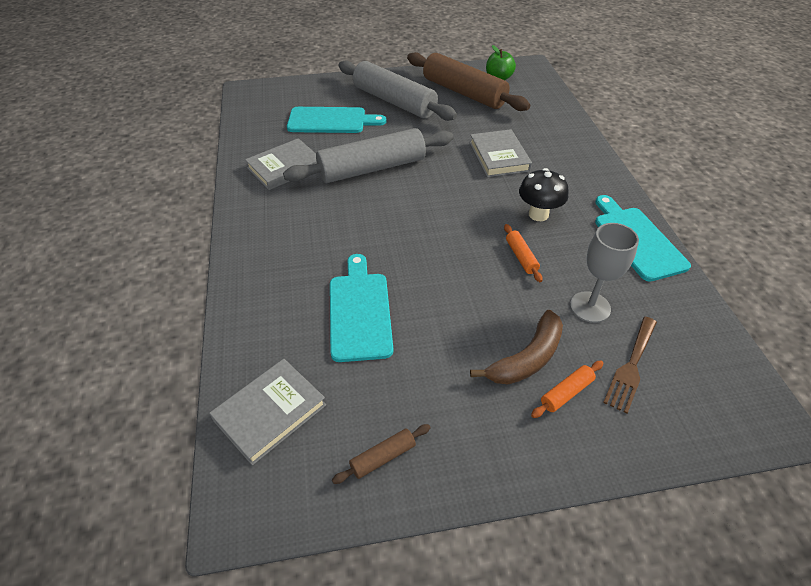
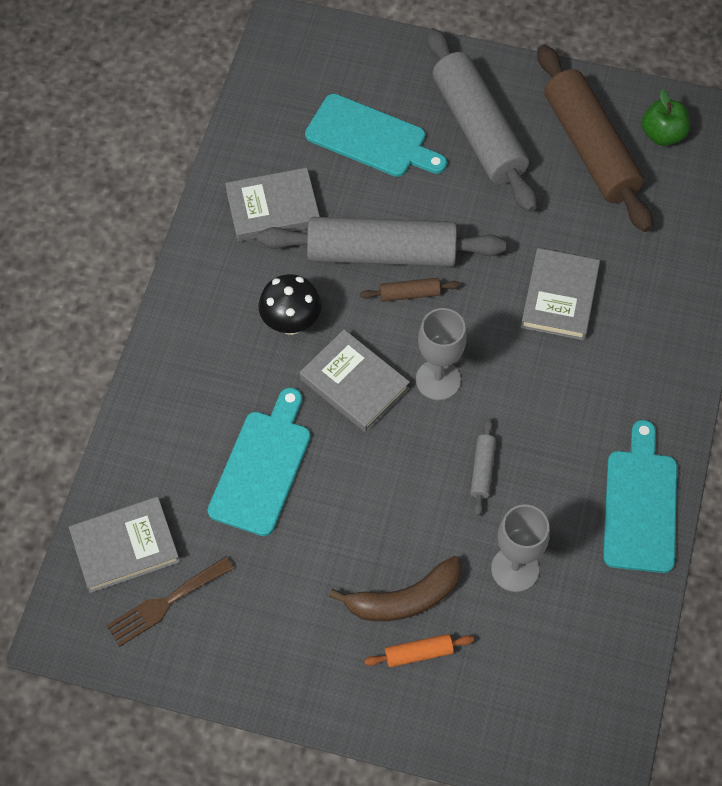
camera: 25 degrees right, 15 degrees up
(383, 457) = (207, 637): brown rolling pin -> brown rolling pin (409, 294)
(398, 239) = (354, 384): none -> grey book
(454, 219) = (438, 380): none -> grey goblet
(521, 257) = (482, 470): orange rolling pin -> grey rolling pin
(538, 214) = (546, 416): black mushroom -> black mushroom (291, 323)
(631, 366) = (506, 656): brown fork -> brown fork (165, 603)

